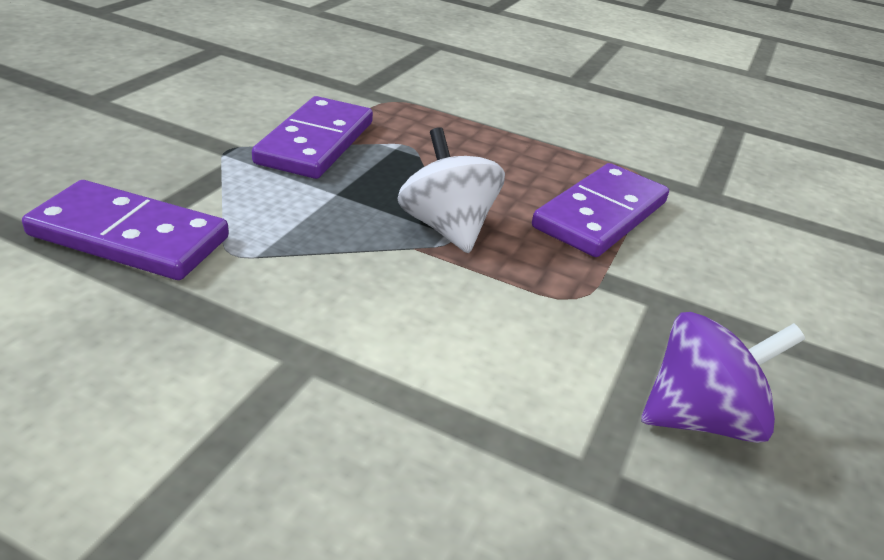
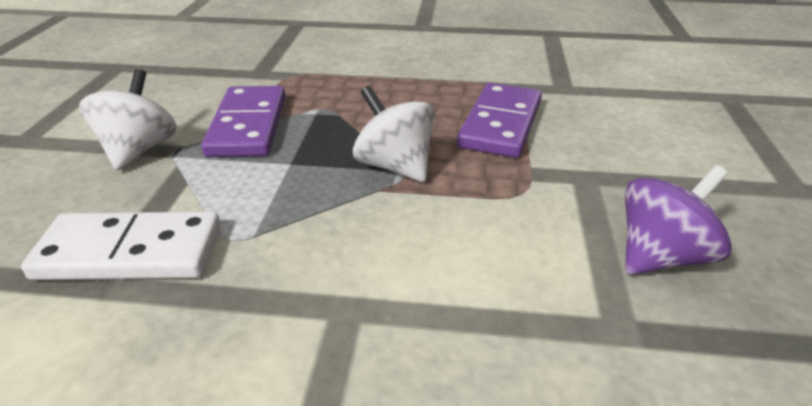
camera: 15 degrees left, 0 degrees up
(130, 236) = (130, 252): purple domino -> white domino
(193, 139) = (139, 150): none -> white spinning top

